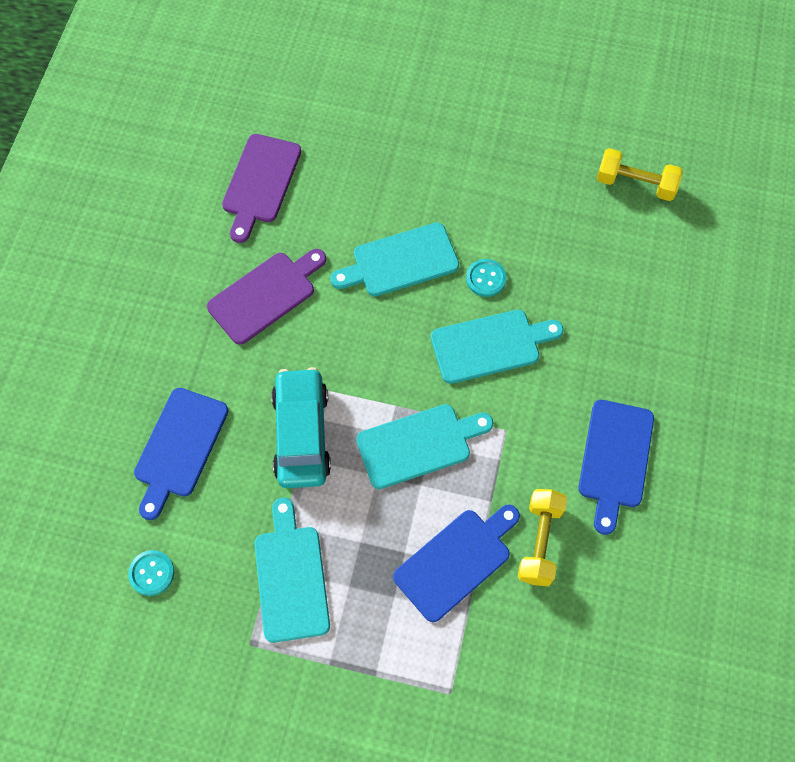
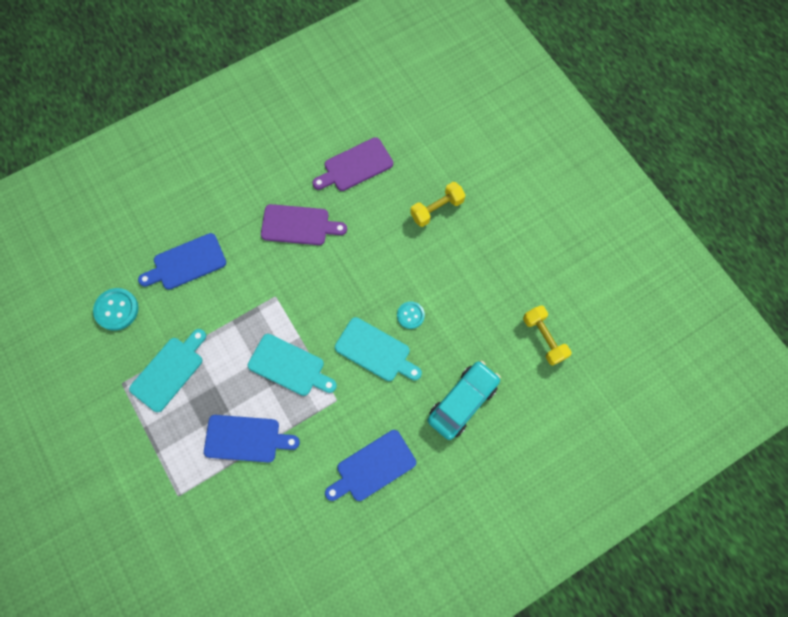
camera: 45 degrees right, 5 degrees up
(152, 573) = (116, 310): turquoise button -> turquoise button, size x1.56
(301, 434) = (243, 308): turquoise car -> turquoise car (462, 402)
(400, 261) = (378, 267): turquoise cutting board -> none
(540, 541) = (293, 469): yellow dumbbell -> yellow dumbbell (437, 209)

